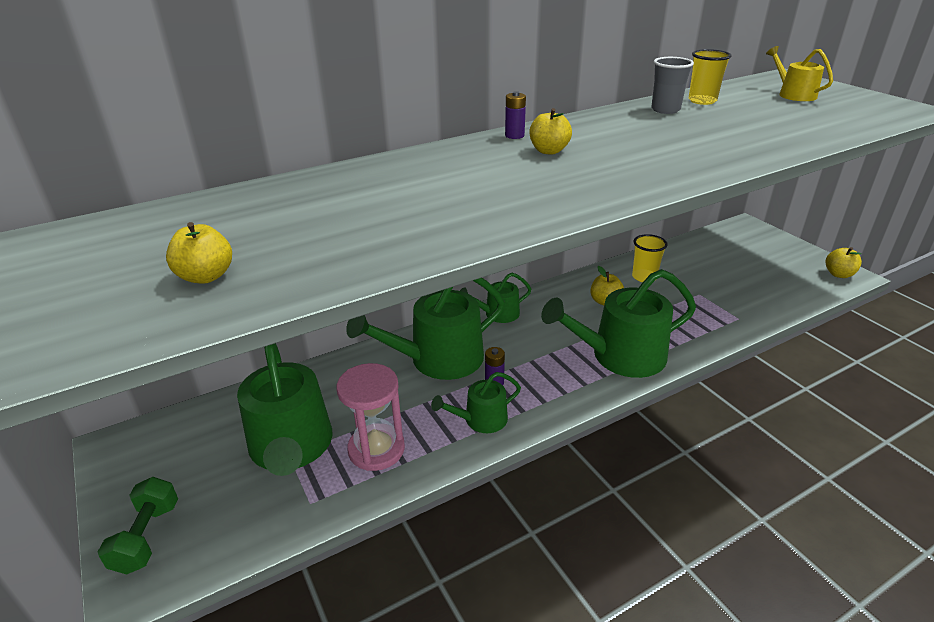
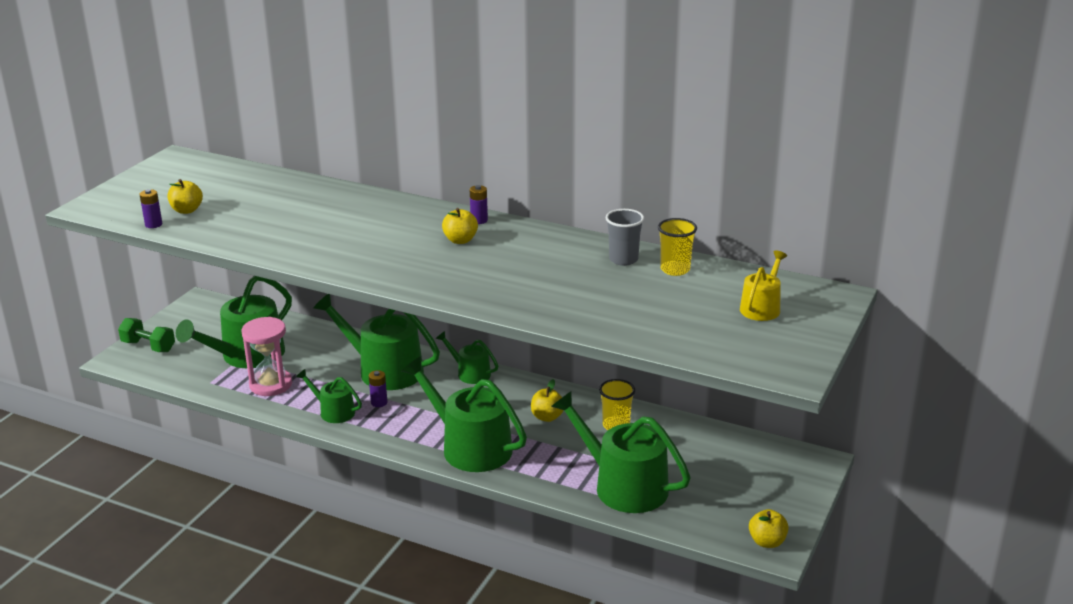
camera: 55 degrees right, 5 degrees down
(147, 537) = (148, 346): green dumbbell -> green dumbbell turned 60 degrees clockwise
(202, 315) = (153, 224): none -> purple battery
(733, 303) = (623, 485): none -> green watering can

